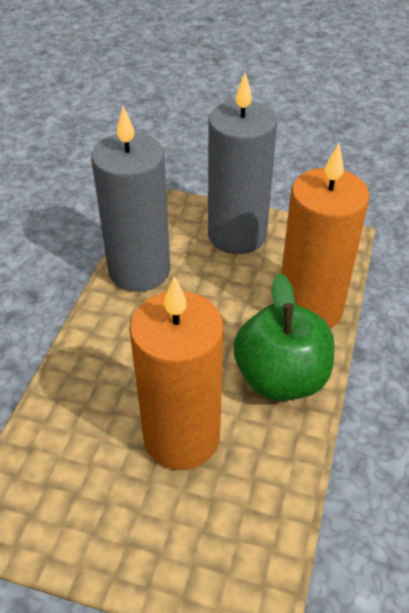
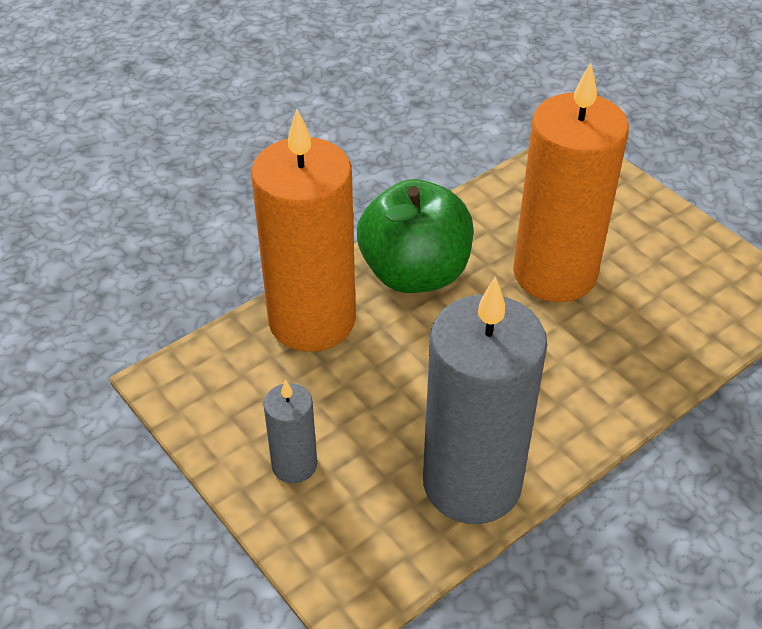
camera: 145 degrees left, 0 degrees up
(237, 235) = (294, 465): grey candle -> grey candle, size x0.47

